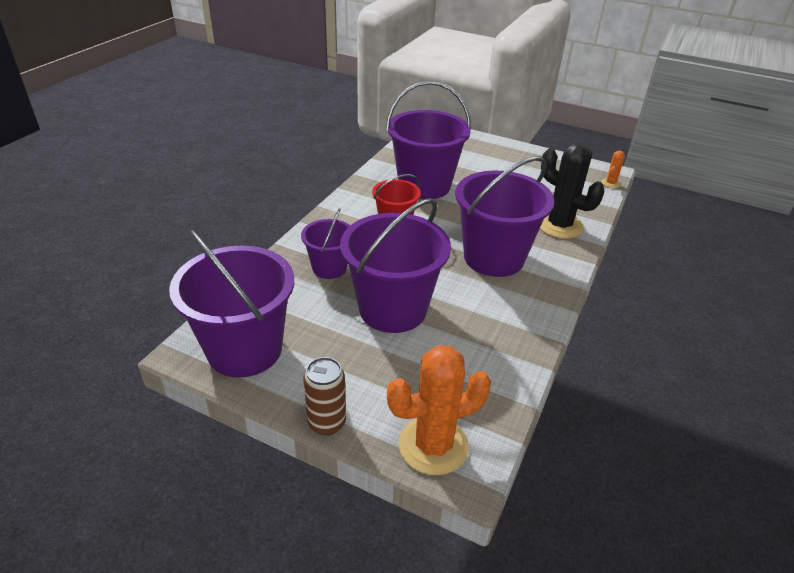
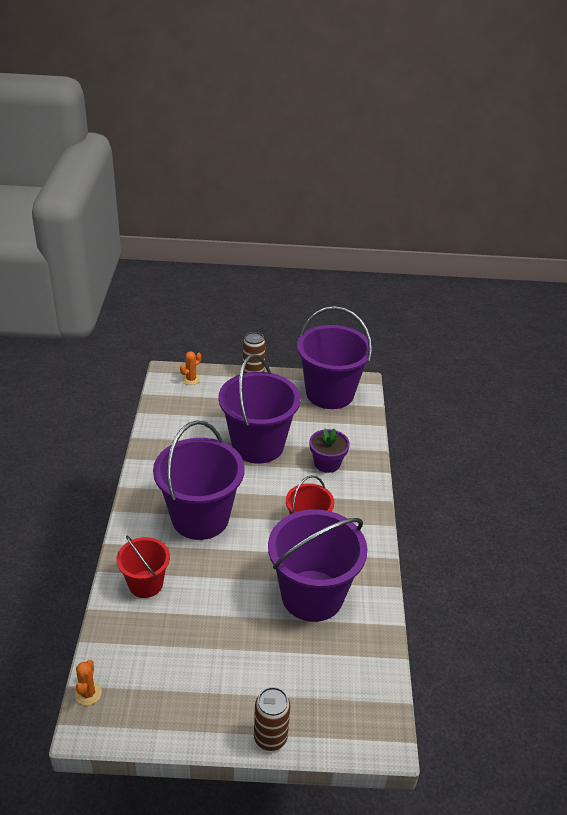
camera: 155 degrees right, 0 degrees up
(329, 268) = (327, 463): purple bucket -> purple flower pot
(433, 445) = (191, 379): orange cactus -> orange cactus, size x0.45
(494, 142) = (270, 738): none -> brown can
(559, 225) = (145, 584): black cactus -> red bucket

